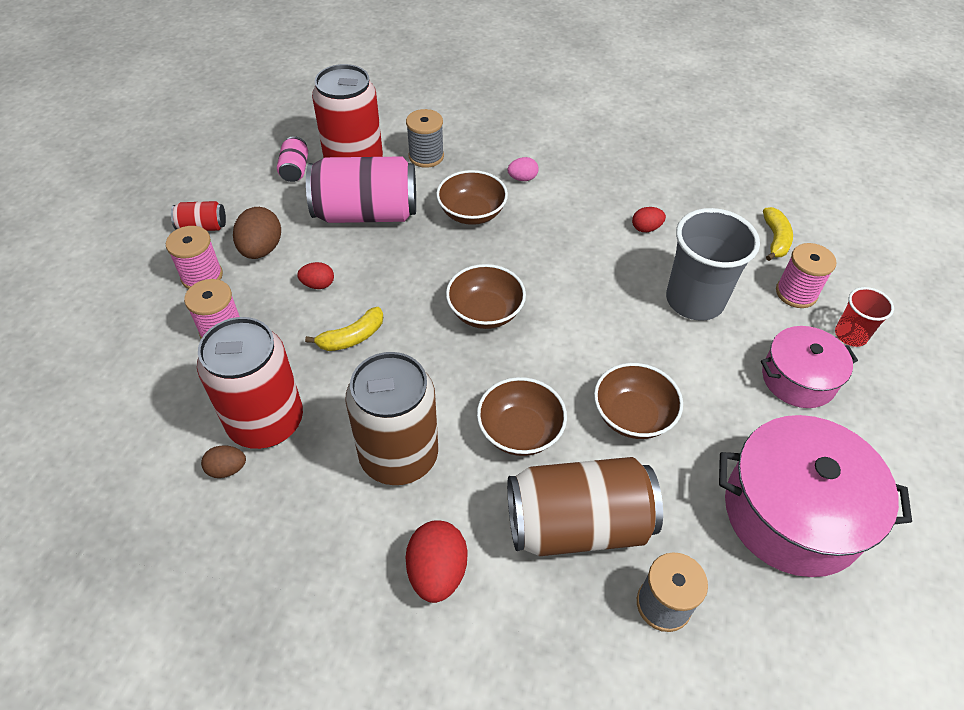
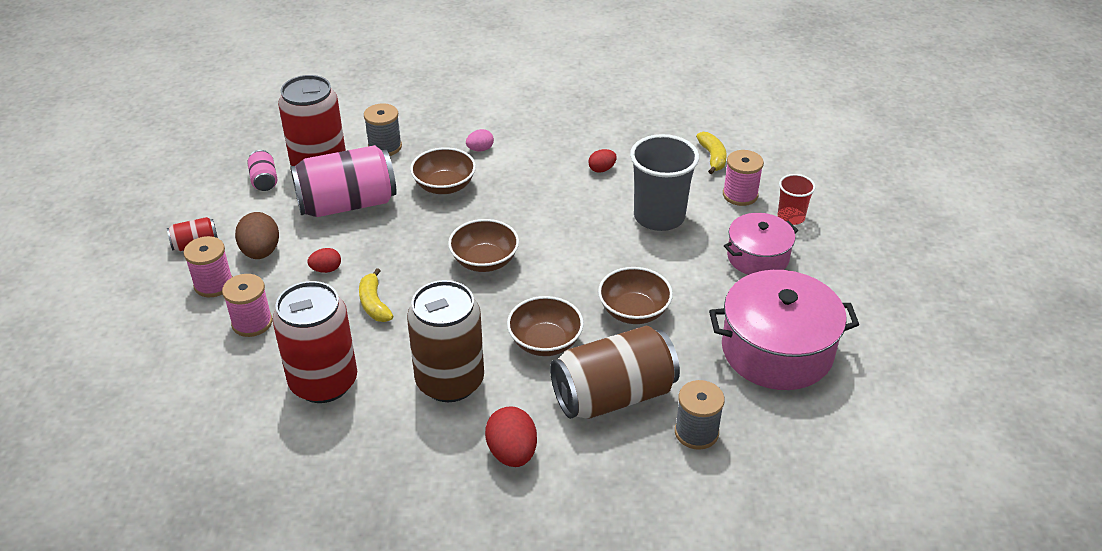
camera: 15 degrees left, 10 degrees down
(227, 469) = (304, 424): brown egg -> none
(352, 337) = (374, 304): yellow banana -> yellow banana turned 120 degrees clockwise

